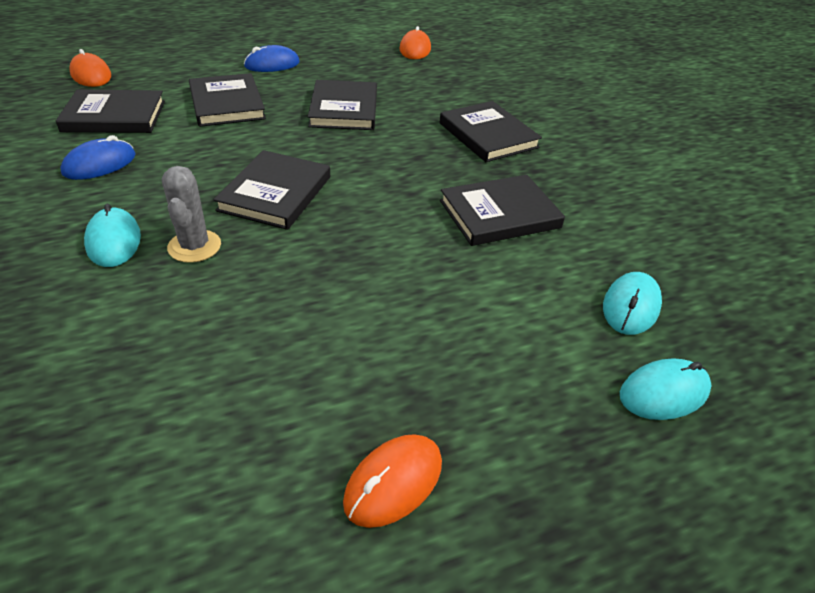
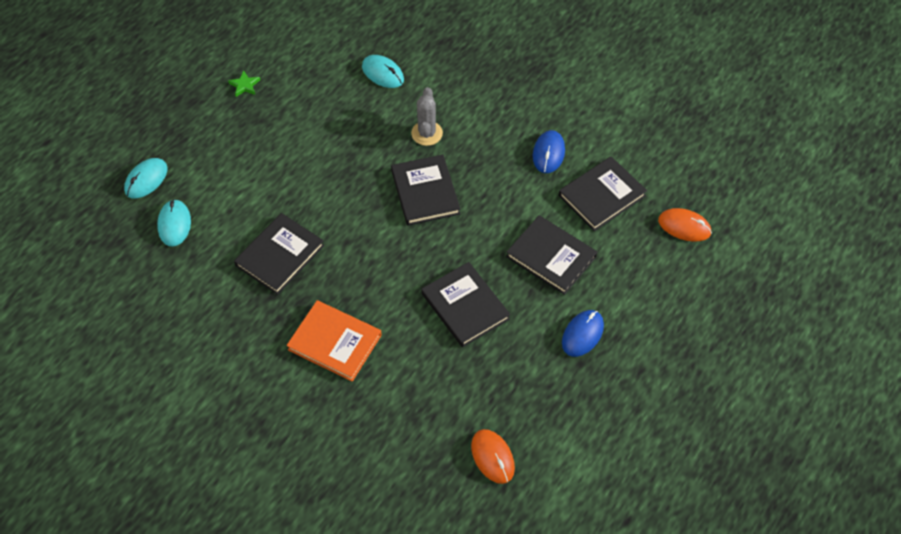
camera: 150 degrees right, 15 degrees up
(113, 241) = (469, 114): turquoise mouse -> turquoise mouse (383, 73)
(194, 246) = (427, 133): grey cactus -> grey cactus turned 45 degrees clockwise
(393, 482) = (245, 85): orange mouse -> green star
(488, 135) = (334, 342): black book -> orange book

